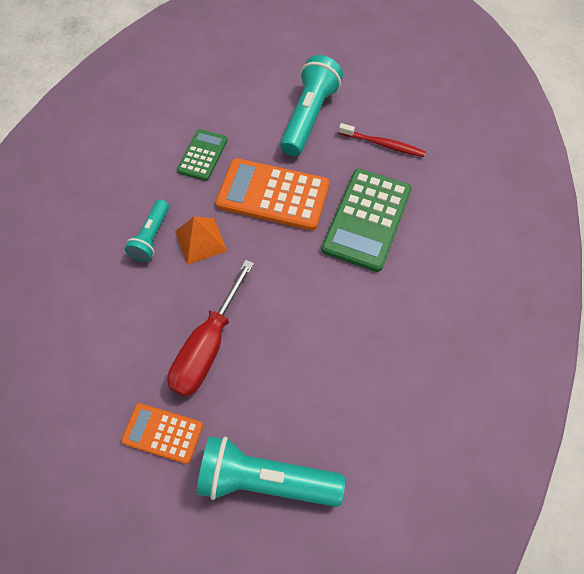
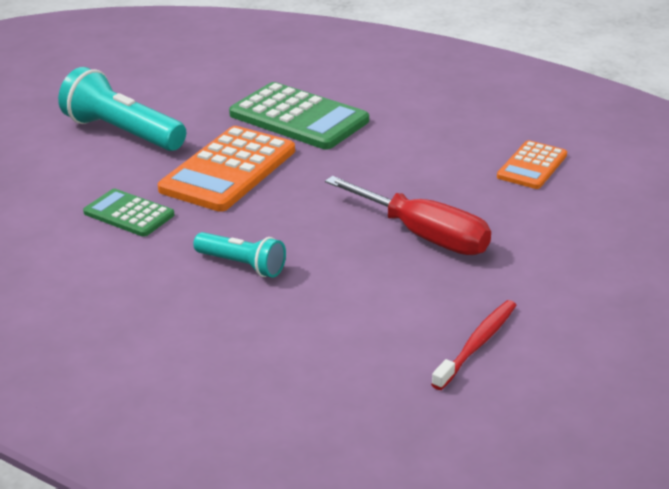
camera: 75 degrees left, 30 degrees down
(162, 433) = (527, 276): orange calculator -> orange calculator (532, 166)
(201, 240) = (269, 227): orange pyramid -> none
(265, 479) = (591, 214): turquoise flashlight -> none
(383, 144) = (200, 94): red toothbrush -> red toothbrush (477, 344)

